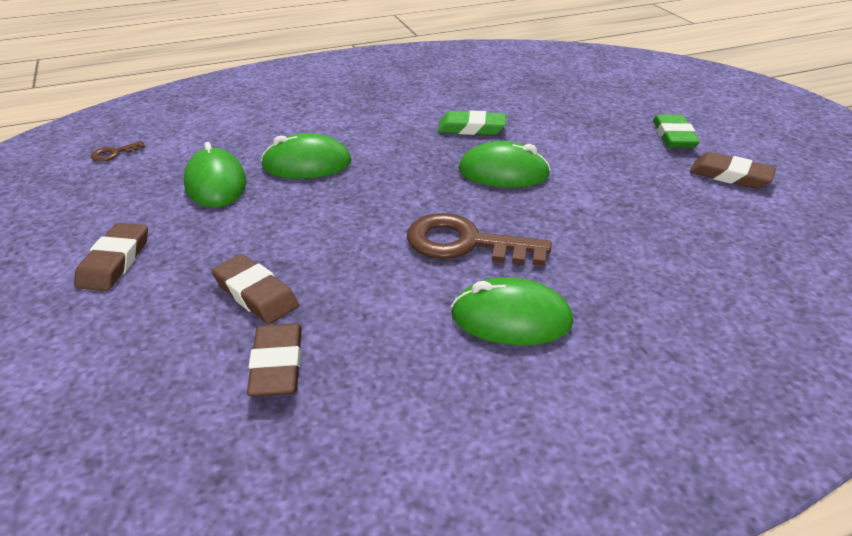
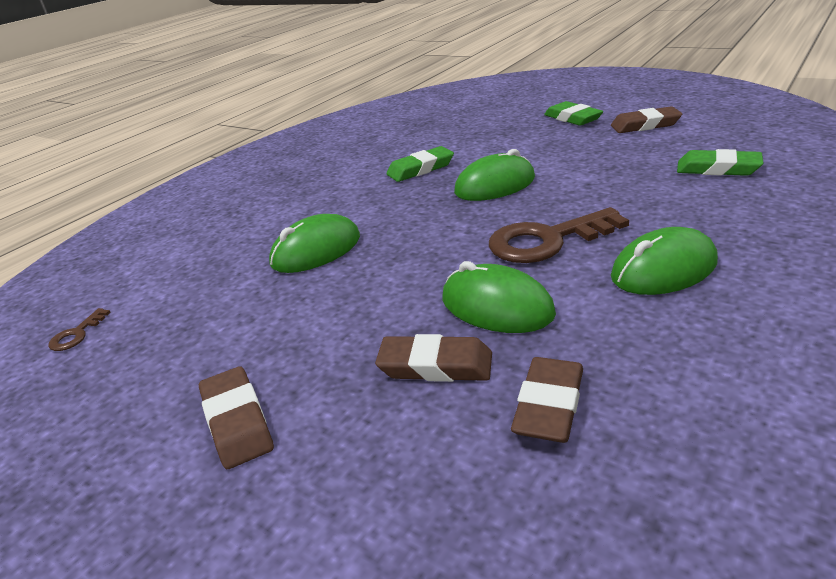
camera: 30 degrees left, 5 degrees down
(216, 183) = (245, 305): green mouse -> green mouse (497, 306)
(277, 365) = (549, 405): brown eraser -> brown eraser turned 60 degrees clockwise
(719, 255) = (717, 169): none -> green eraser

